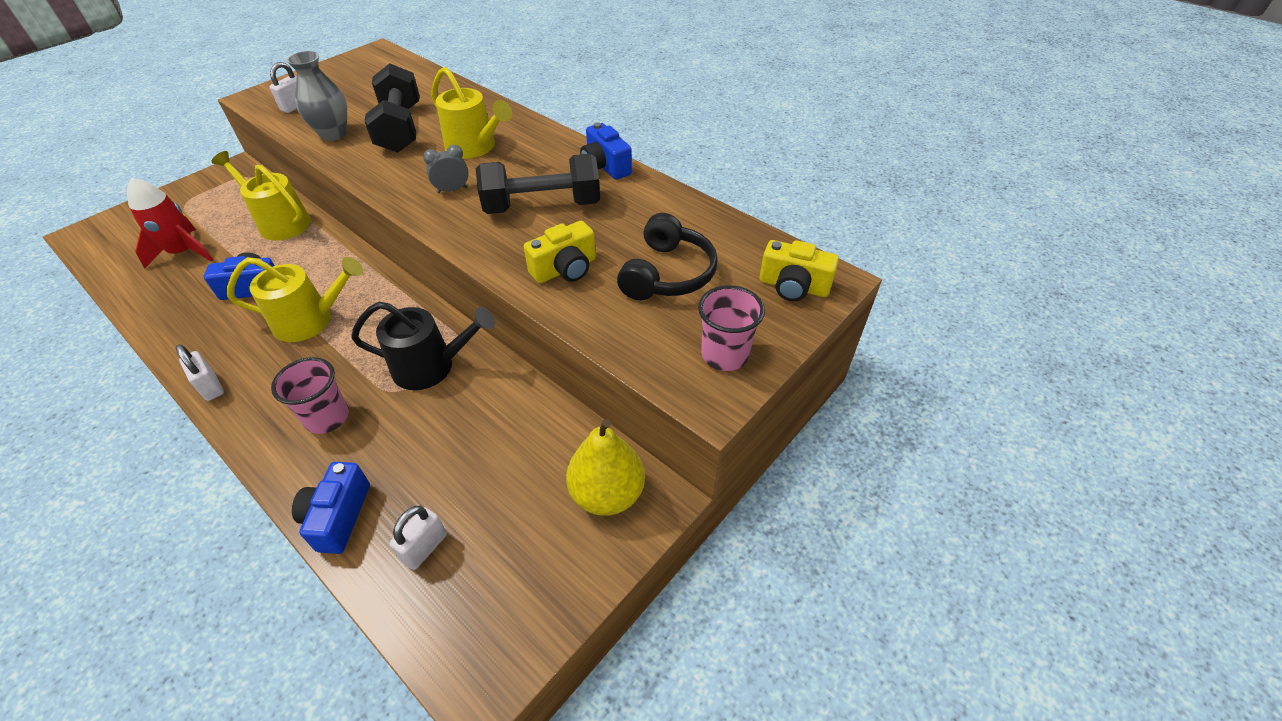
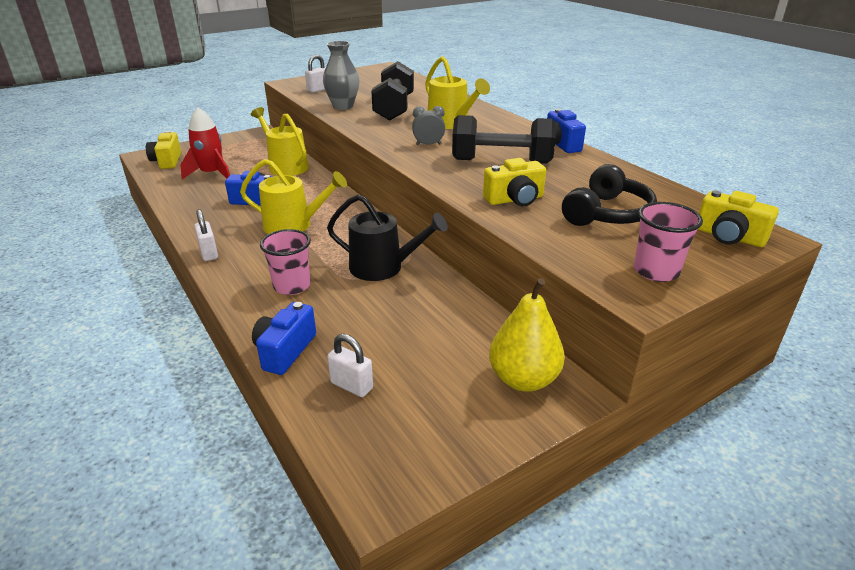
camera: 15 degrees right, 15 degrees down
(116, 239) = (167, 161): none -> yellow camera
(424, 547) = (351, 385): white padlock -> white padlock turned 75 degrees clockwise

